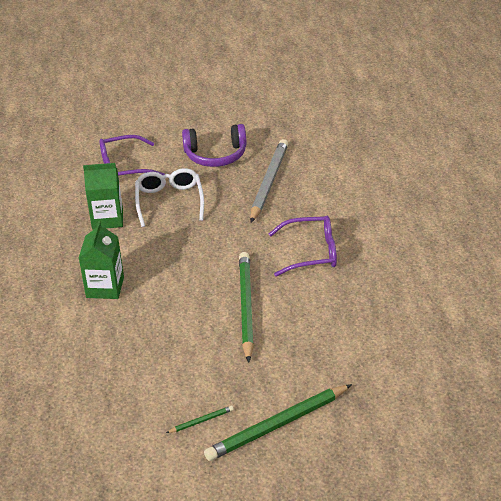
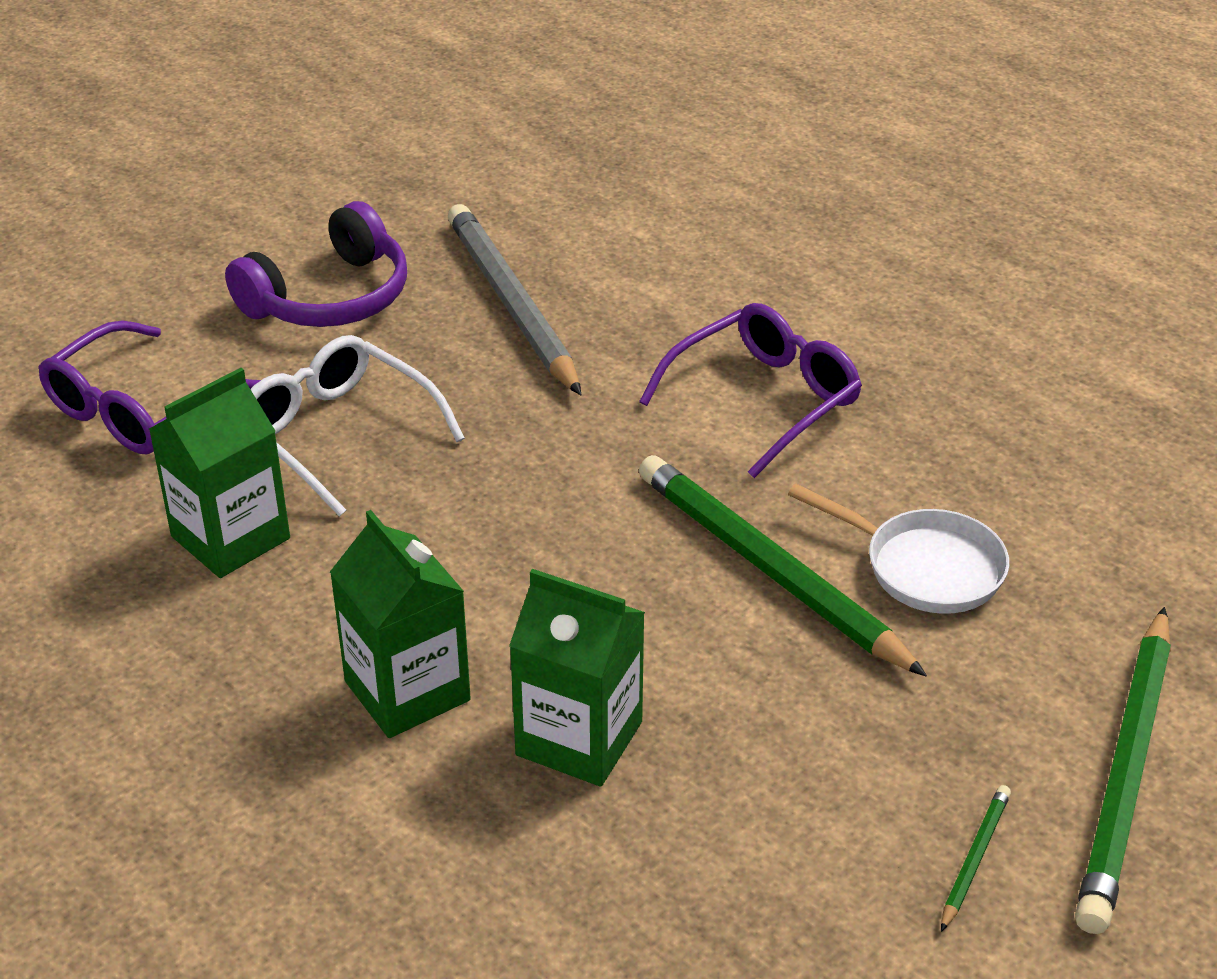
camera: 40 degrees left, 0 degrees up
(134, 325) = (579, 738): none -> green carton
(295, 332) = (925, 567): none -> white pan

